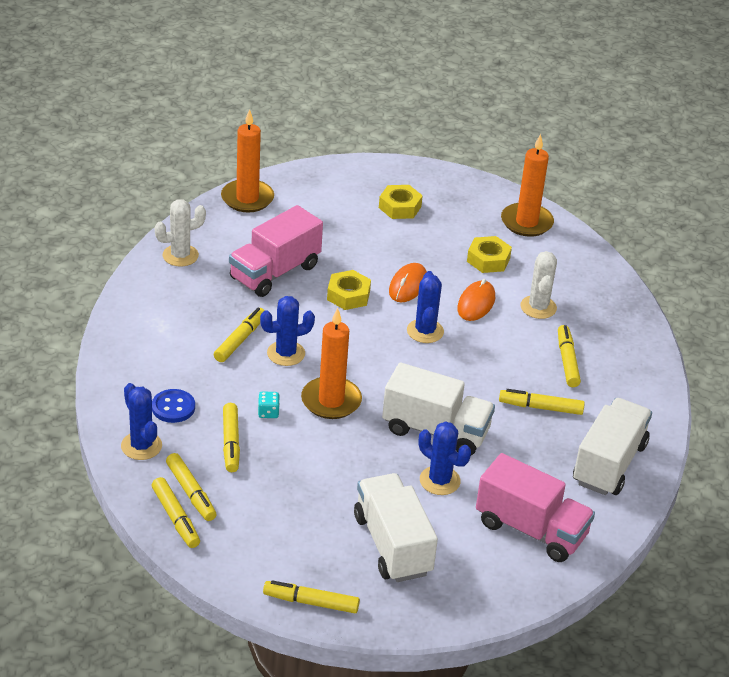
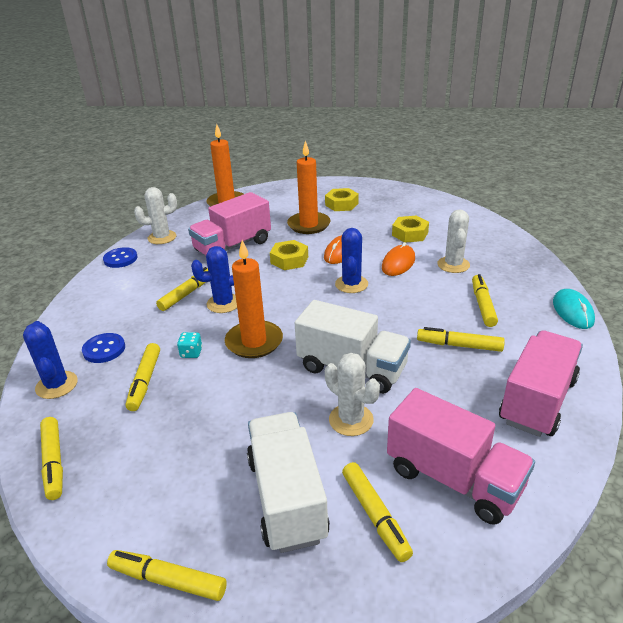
camera: 10 degrees right, 5 degrees down
(140, 288) = (120, 259): none -> blue button
(191, 492) = (83, 433): yellow marker -> yellow marker (375, 515)
(439, 481) = (351, 420): blue cactus -> white cactus
(526, 222) = (441, 210): orange candle -> orange candle (309, 225)
(609, 464) = (537, 401): white truck -> pink truck
(658, 370) = (572, 311): none -> turquoise mouse

